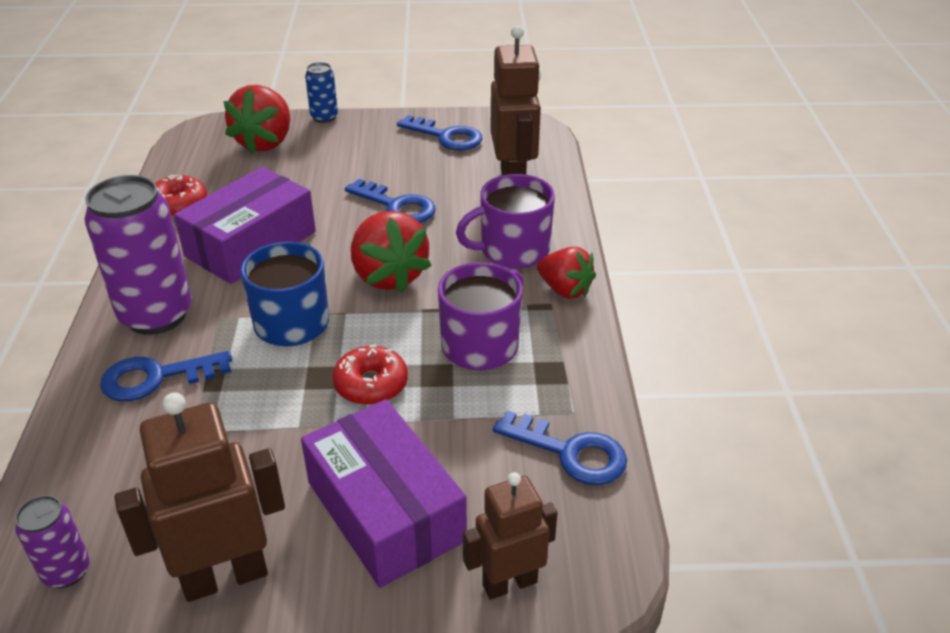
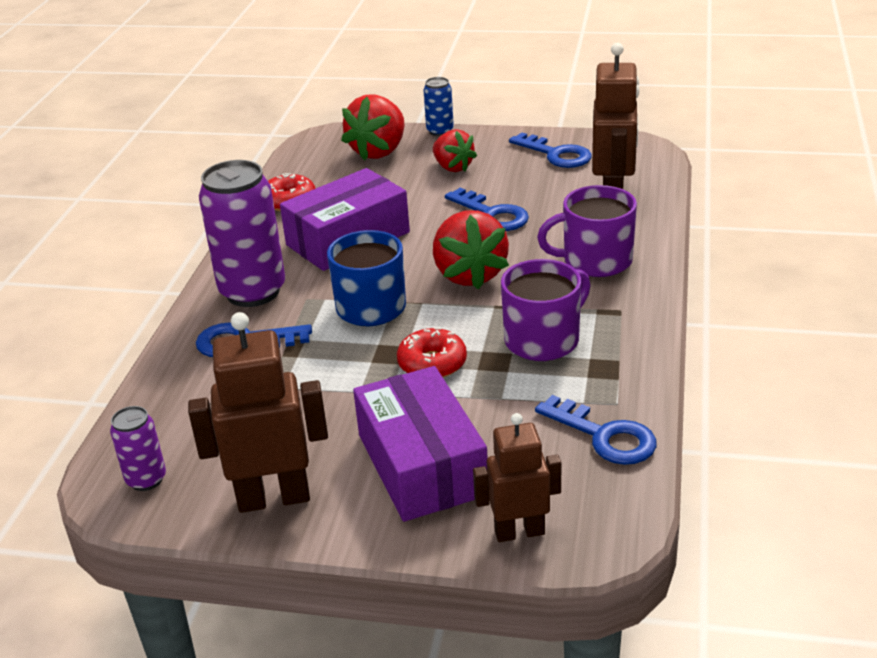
camera: 15 degrees right, 5 degrees down
(565, 290) = (638, 299): red strawberry -> red strawberry (453, 167)

